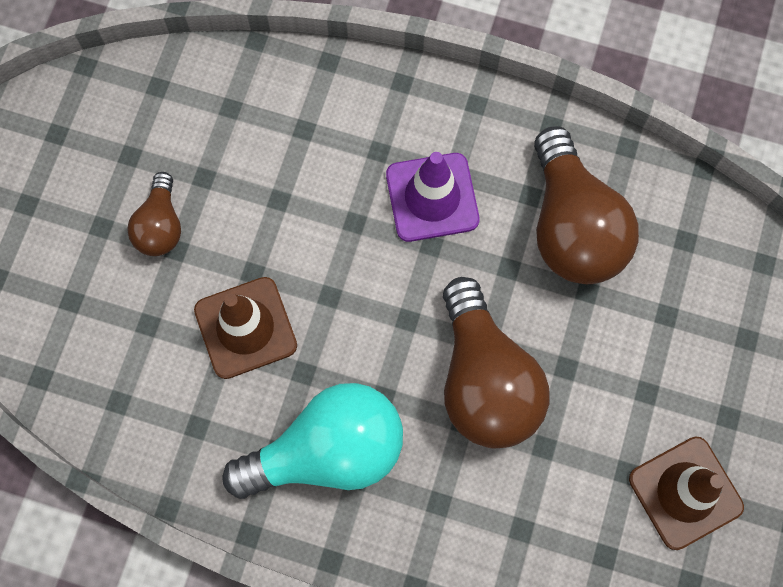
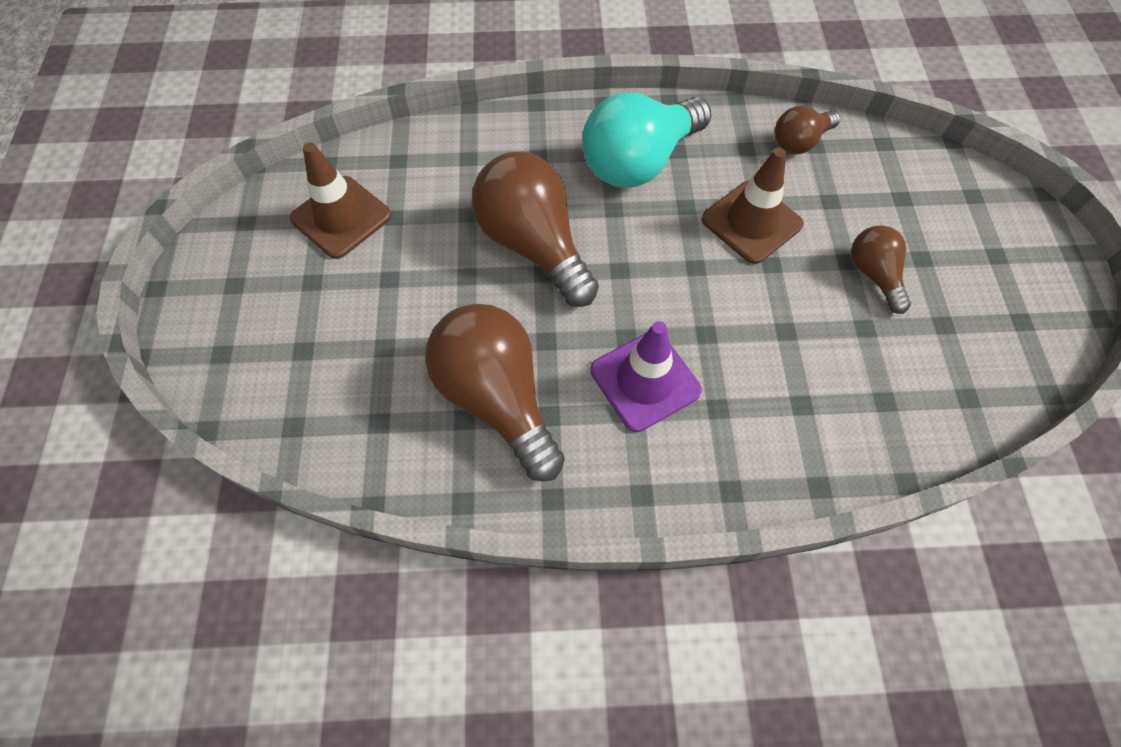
camera: 160 degrees right, 10 degrees down
(133, 413) = (799, 142): none -> brown light bulb

